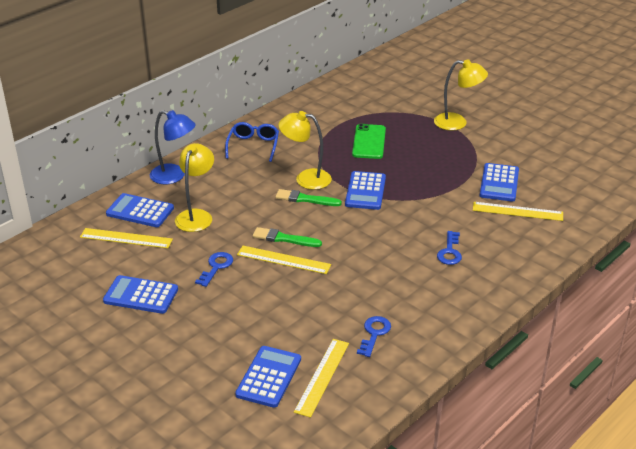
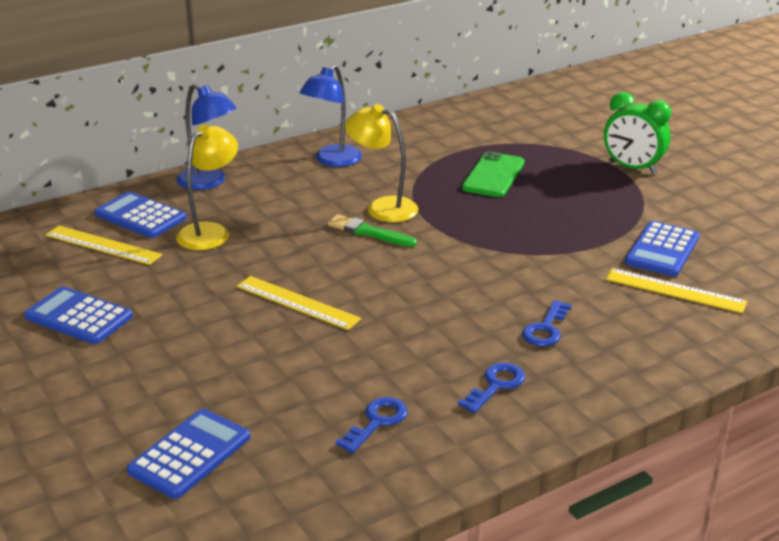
camera: 15 degrees right, 5 degrees down
(216, 267) = (199, 298): blue key -> blue key (496, 386)
(253, 146) = (332, 161): blue glasses -> blue lamp
(284, 239) = (313, 276): green brush -> none
(322, 376) = (267, 468): yellow ruler -> none
(365, 191) = (458, 234): blue calculator -> none
(457, 123) = (632, 168): yellow lamp -> green clock

